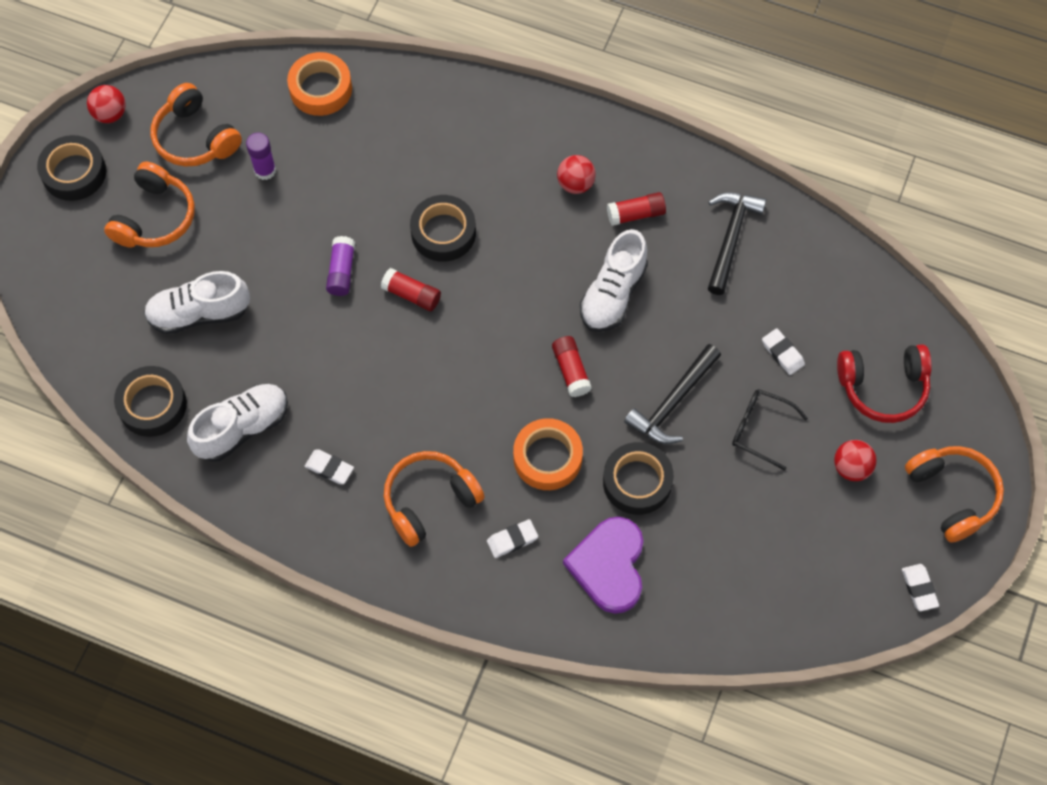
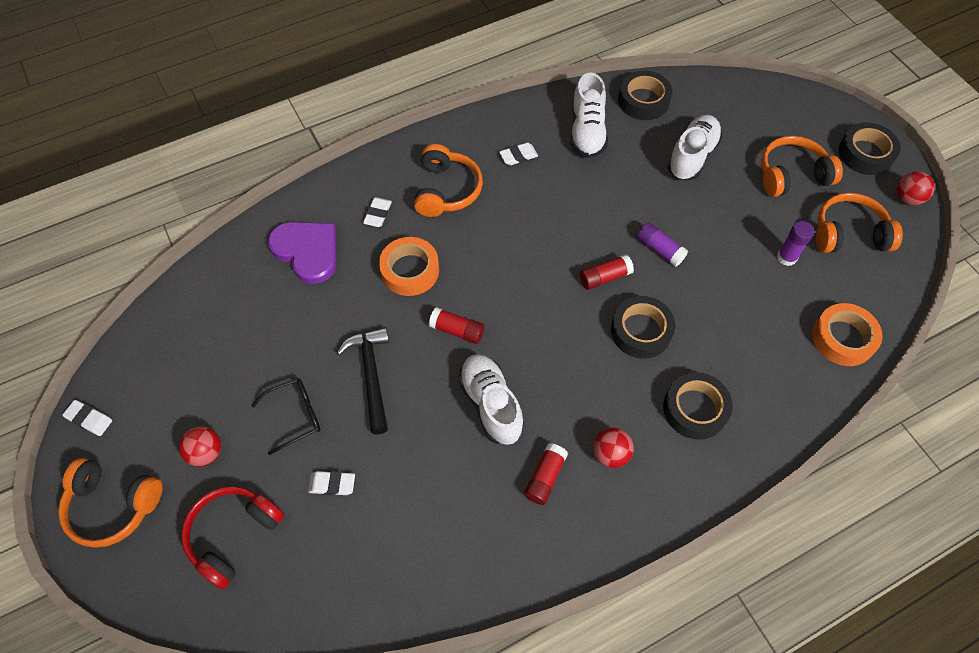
camera: 130 degrees right, 5 degrees down
(155, 217) = (791, 175): orange headphones -> orange headphones turned 105 degrees clockwise
(637, 482) = (341, 308): black tape -> black tape (695, 409)
(730, 238) = (460, 533): black hammer -> none

